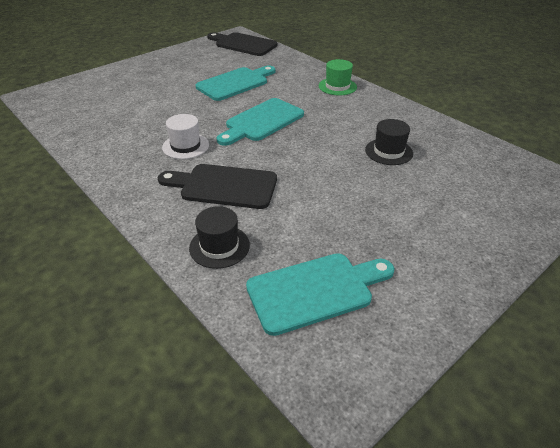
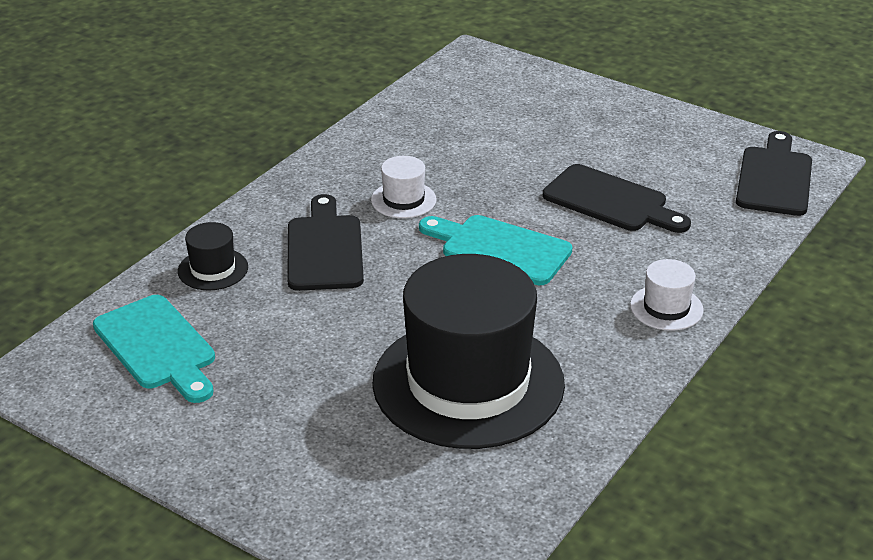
camera: 75 degrees right, 5 degrees down
(235, 83) = (610, 201): turquoise cutting board -> black cutting board
(337, 86) = (666, 308): green hat -> white hat
(388, 151) = (468, 383): black hat -> black hat, size x2.47

